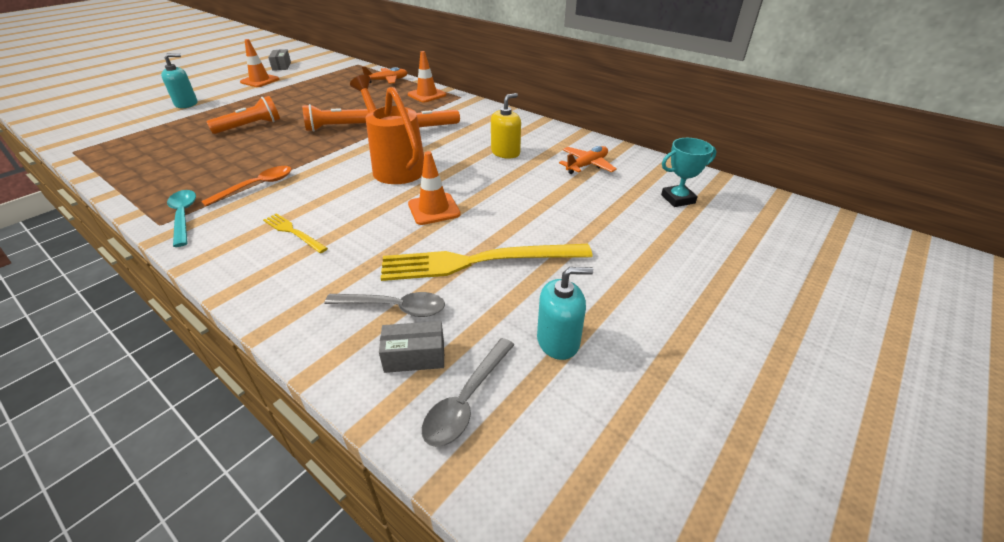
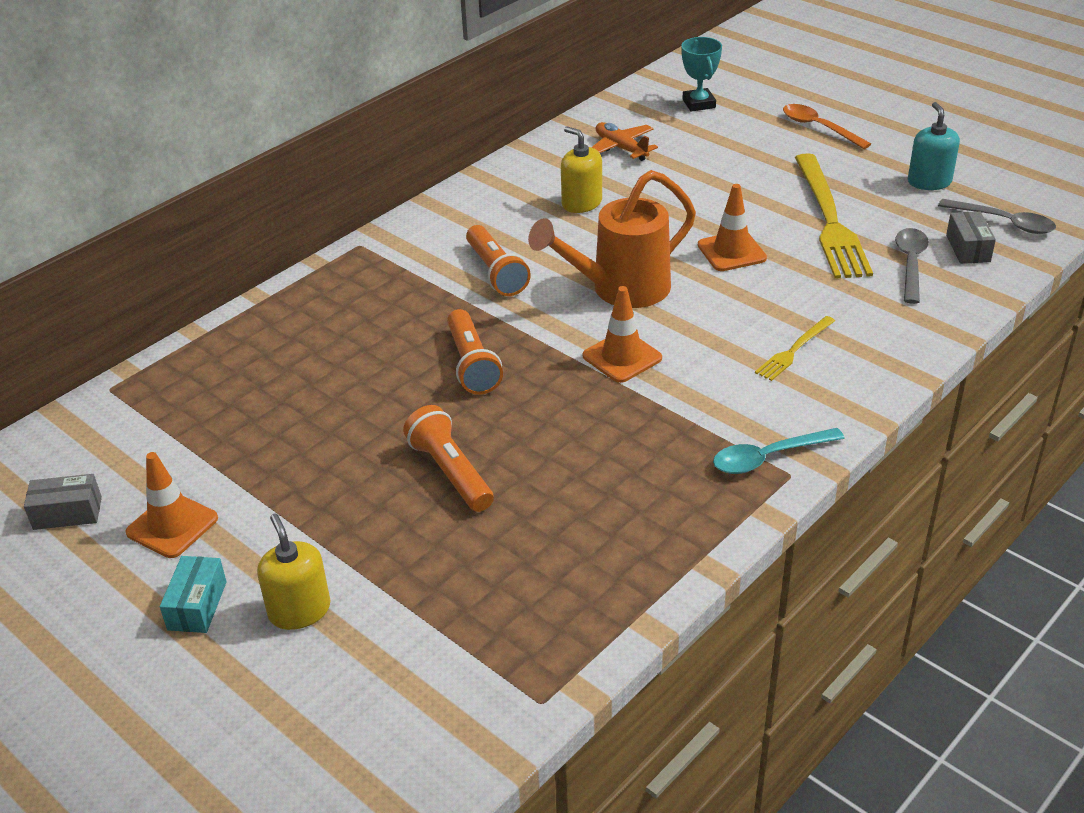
camera: 85 degrees left, 0 degrees up
(186, 104) = (299, 610): turquoise soap dispenser -> yellow soap dispenser
(208, 88) = (197, 605): none -> turquoise box
(257, 186) = (679, 408): orange spoon -> orange spoon (818, 127)
(387, 80) = (242, 334): orange plane -> none
(427, 95) = (340, 281): orange traffic cone -> orange traffic cone (622, 357)

